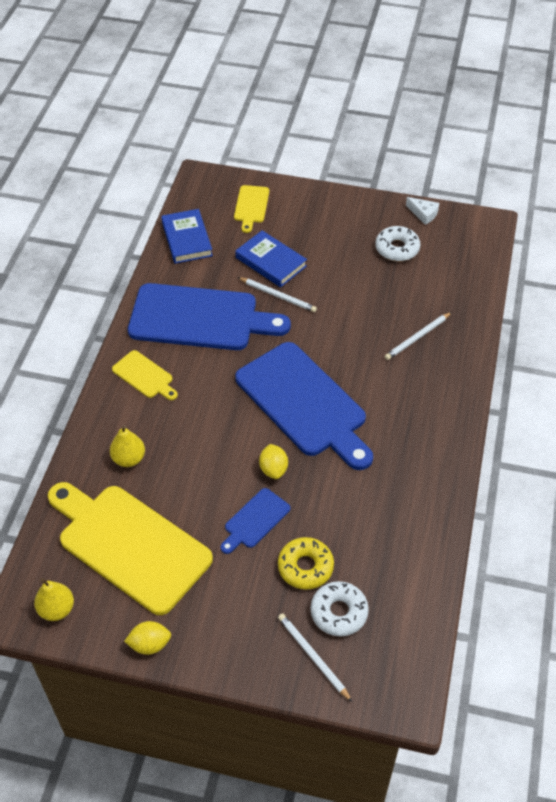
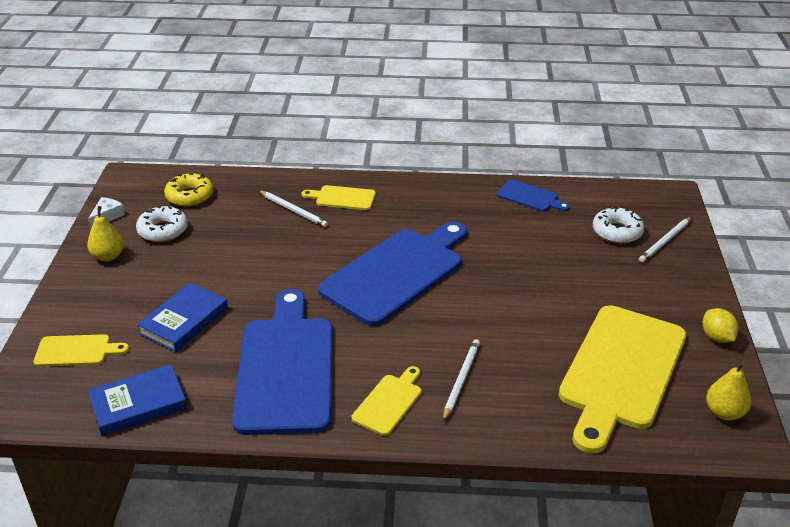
camera: 100 degrees left, 15 degrees down
(129, 459) = (514, 393): yellow pear -> yellow pear (108, 256)
(255, 520) = (550, 289): blue cutting board -> blue cutting board (530, 197)
(273, 469) = (486, 284): yellow lemon -> none
(277, 296) = (241, 309): white pencil -> white pencil (461, 380)
(305, 567) = (584, 253): yellow donut -> yellow donut (189, 196)
(435, 377) = (342, 198): none -> yellow cutting board

